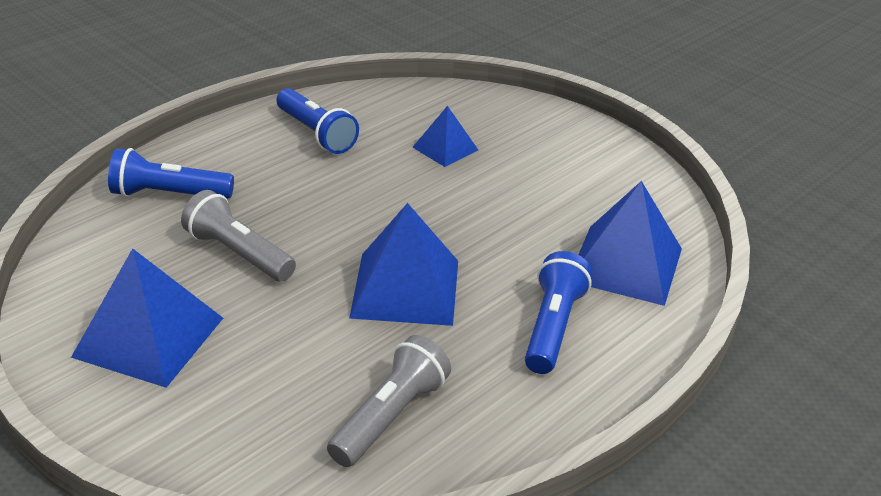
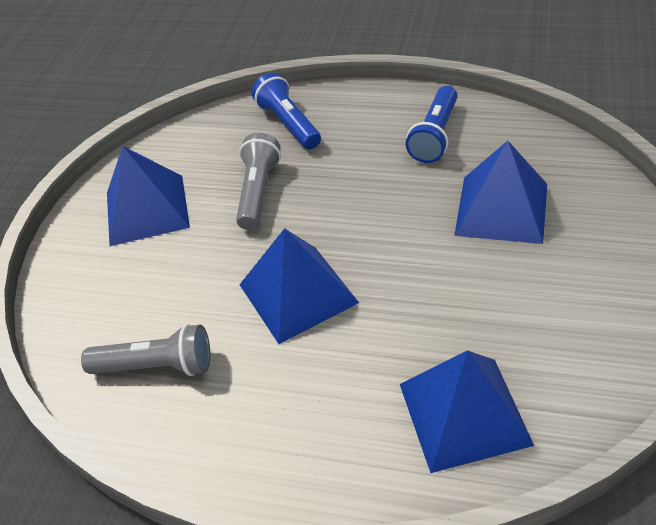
camera: 65 degrees right, 10 degrees up
(445, 148) = (501, 209): blue pyramid -> blue pyramid, size x1.78
(552, 327) = (329, 406): blue flashlight -> none

